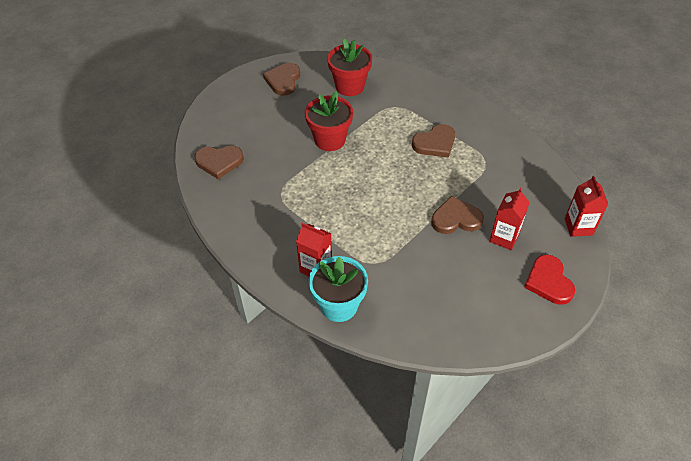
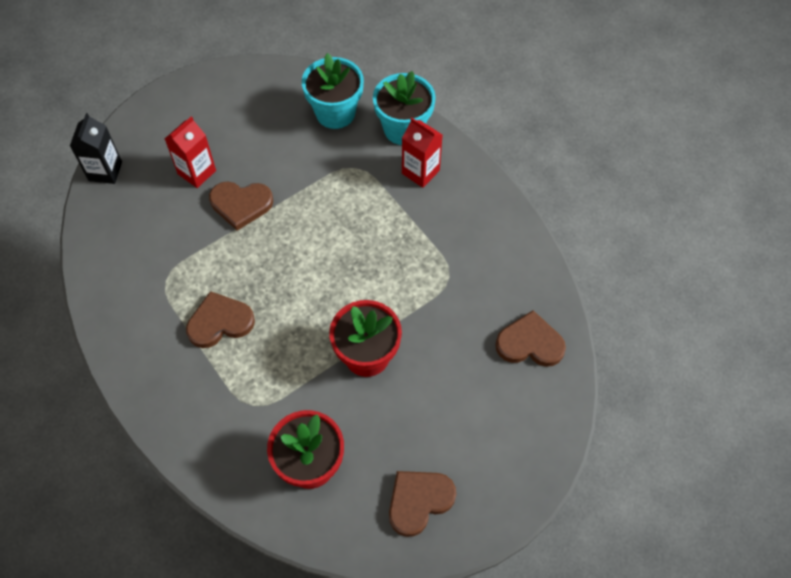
camera: 170 degrees left, 10 degrees up
(283, 80) = (419, 501): brown heart -> brown heart turned 150 degrees counterclockwise
(406, 311) = (335, 113): none -> turquoise flower pot
(548, 281) = (176, 118): red heart -> none
(578, 227) = (105, 171): red carton -> black carton

